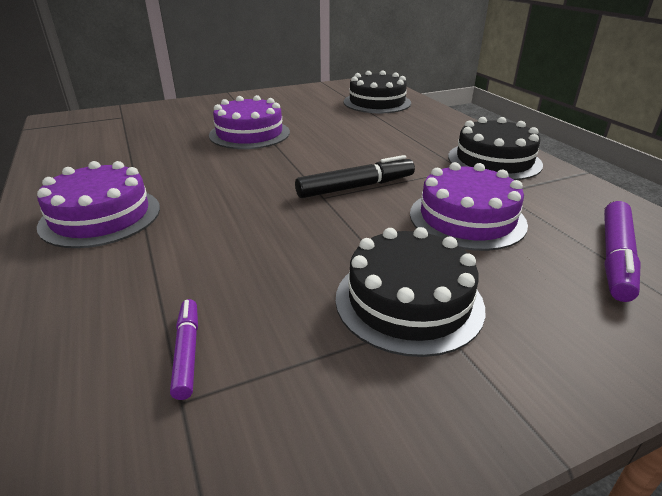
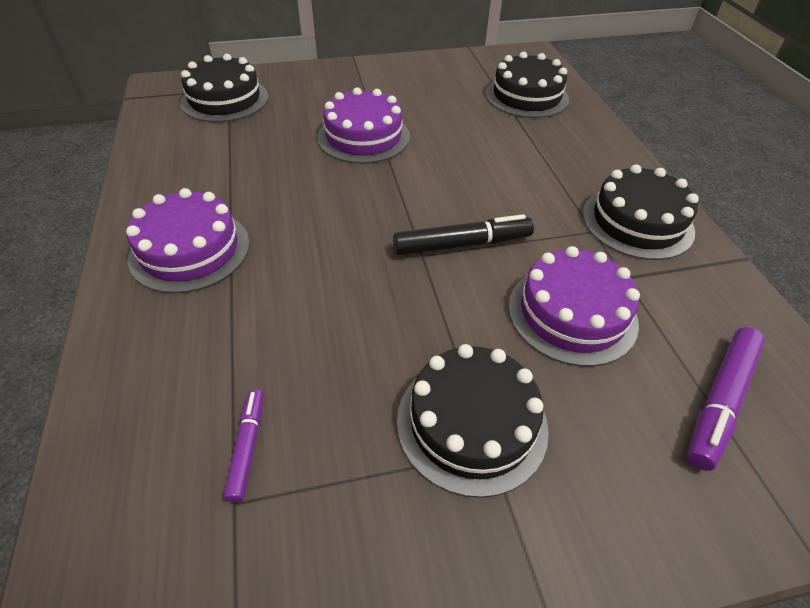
camera: 10 degrees right, 15 degrees up
(119, 123) = (225, 99): none -> black cake

